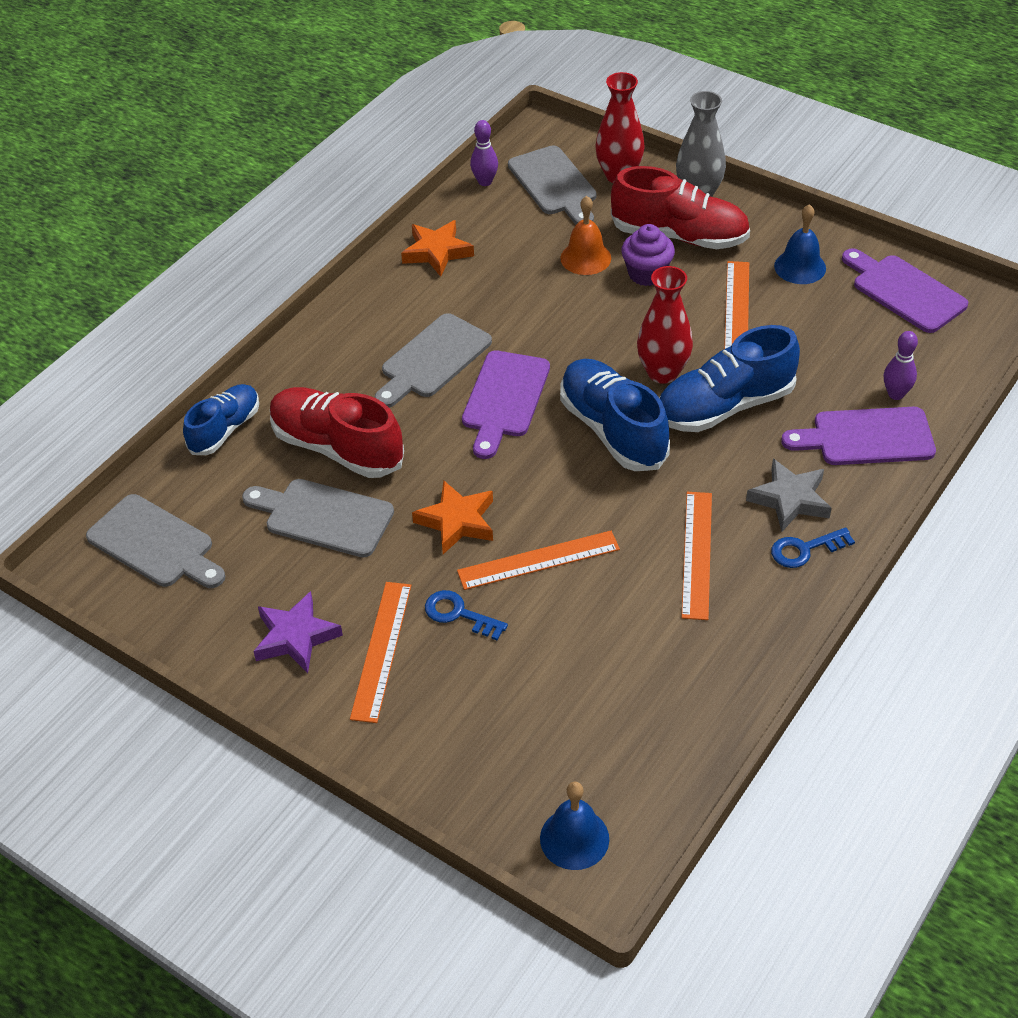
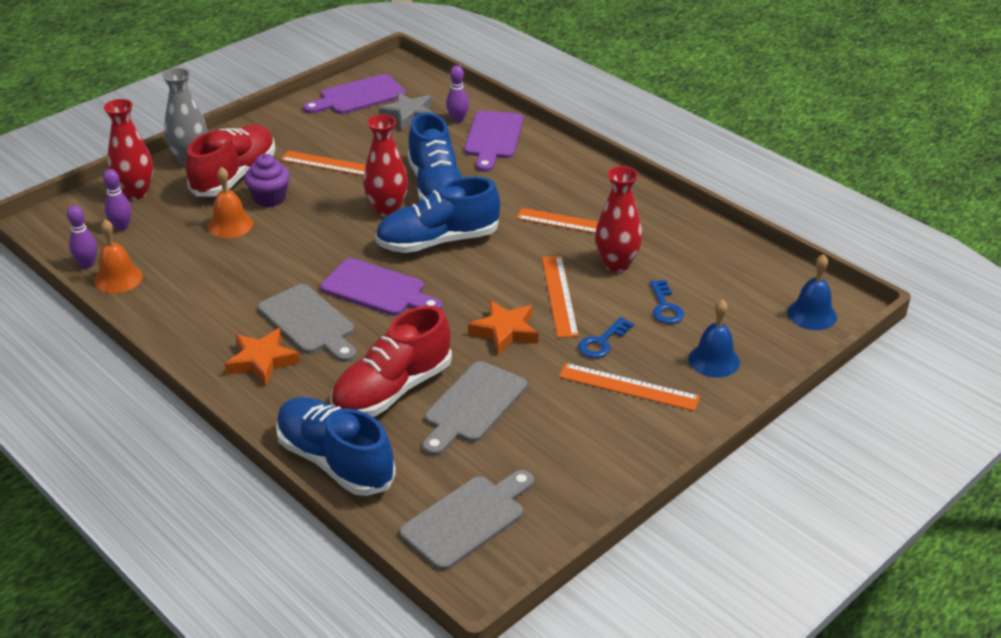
camera: 80 degrees left, 10 degrees down
(225, 429) = (335, 461): blue shoe -> blue shoe, size x1.57
(295, 637) = (603, 434): purple star -> none
(437, 252) = (167, 304): orange star -> orange star (262, 361)
(468, 208) = (118, 278): none -> orange bell
(554, 184) = (121, 227): grey cutting board -> purple bowling pin
(622, 607) = (616, 264): none -> red vase
(790, 499) = (539, 178): grey star -> grey star (409, 115)
(800, 267) = (306, 131): blue bell -> blue bell (714, 360)
(805, 549) = (586, 180): blue key -> blue key (665, 307)

